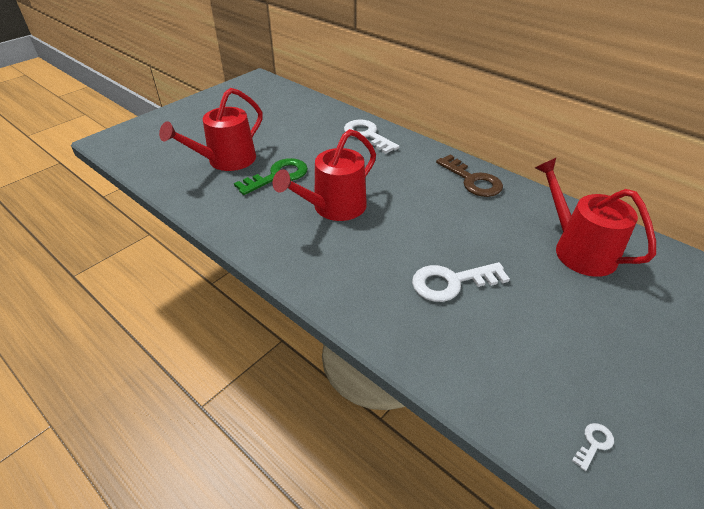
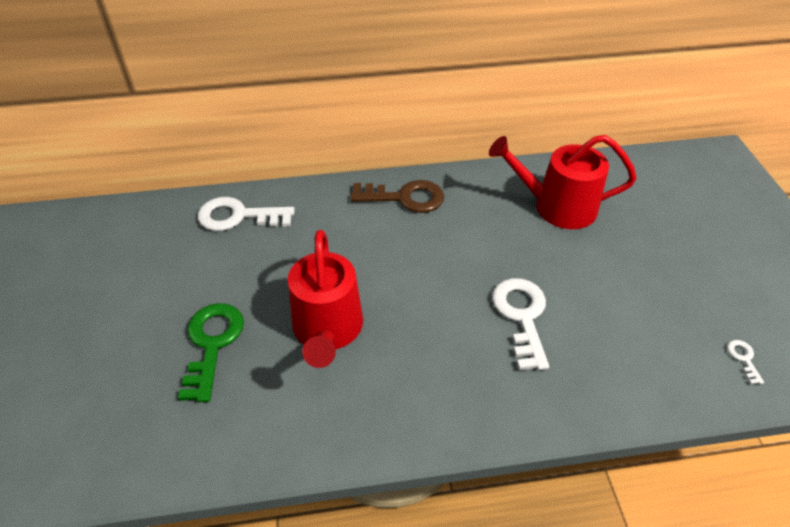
camera: 50 degrees left, 5 degrees up
(226, 160) = (113, 377): red watering can -> none
(451, 282) = (521, 316): white key -> white key turned 150 degrees clockwise

